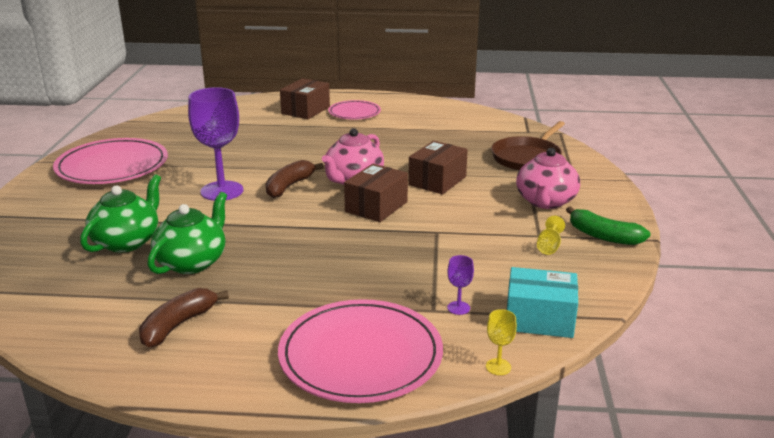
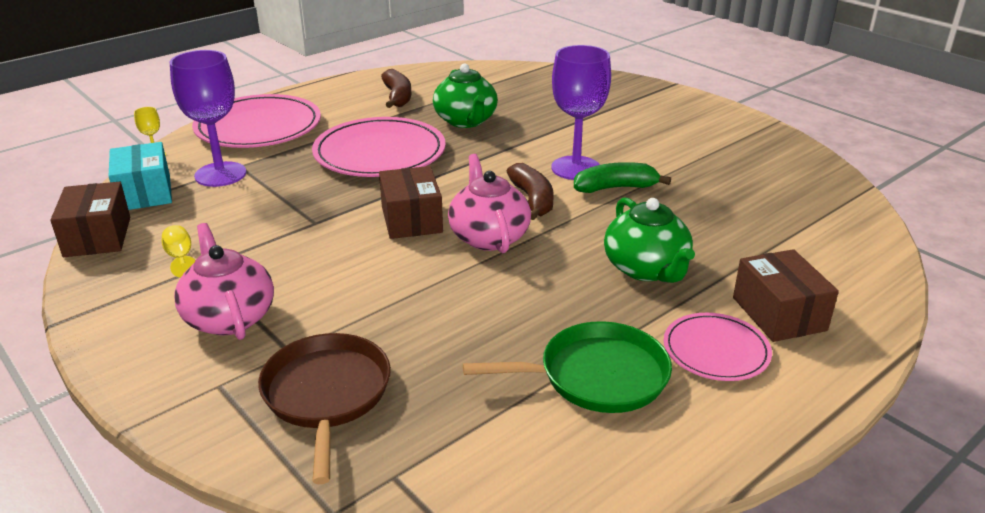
camera: 135 degrees right, 5 degrees up
(112, 166) = (718, 143): pink plate -> pink plate (379, 153)
(127, 241) = (540, 112): green teapot -> green teapot (646, 269)
(412, 124) = (597, 376): none -> green pan
(437, 181) = (397, 282): brown box -> brown box (97, 237)
(458, 308) = (220, 174): purple goblet -> purple goblet, size x2.38
(539, 319) = (144, 193): turquoise box -> turquoise box turned 75 degrees counterclockwise
(603, 236) = (122, 299): green banana -> green banana (616, 188)

